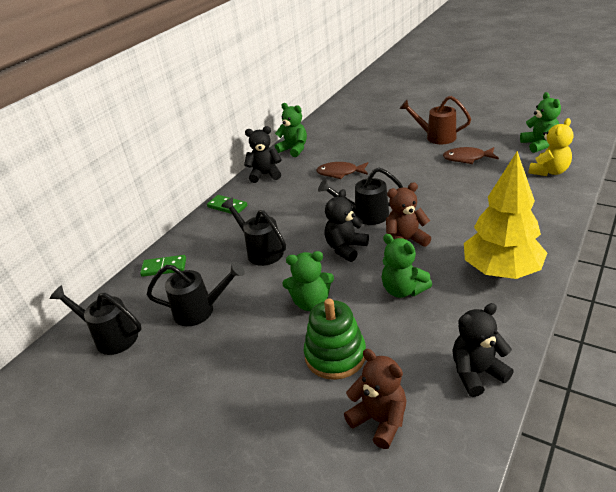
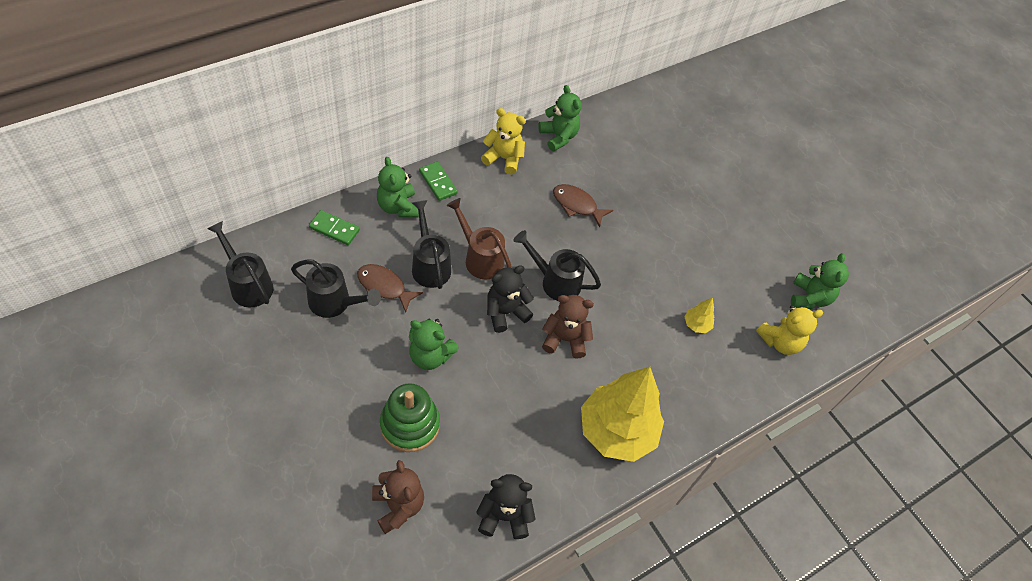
camera: 15 degrees right, 20 degrees up
(265, 175) = (503, 158): black teddy bear -> yellow teddy bear
(403, 290) = (516, 394): green teddy bear -> green teddy bear (398, 207)
(436, 137) = (716, 214): brown watering can -> brown watering can (480, 258)
(467, 158) = (718, 268): brown fish -> brown fish (384, 287)
(486, 189) = (696, 324): none -> yellow tree

